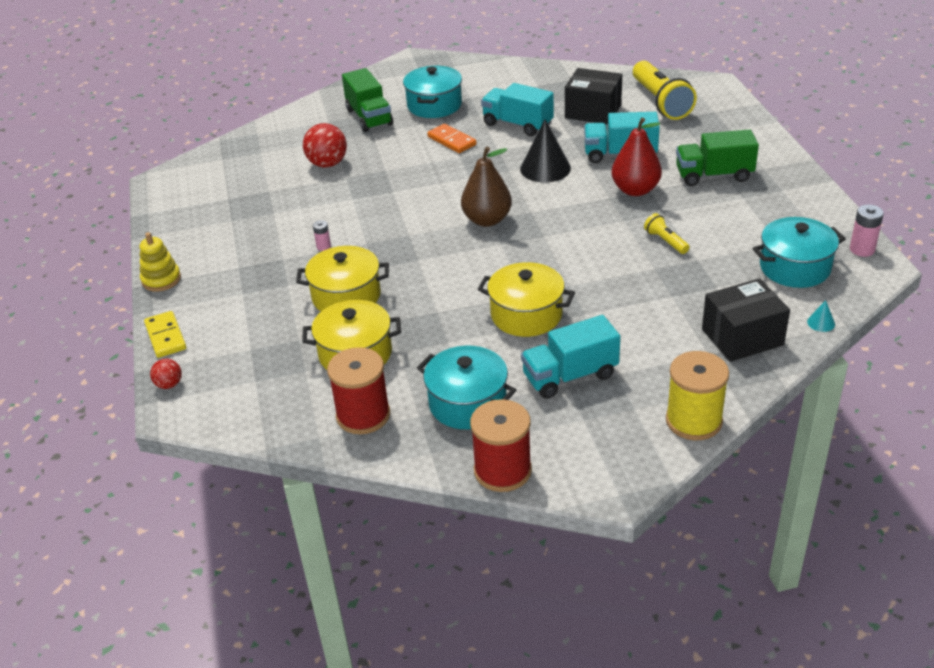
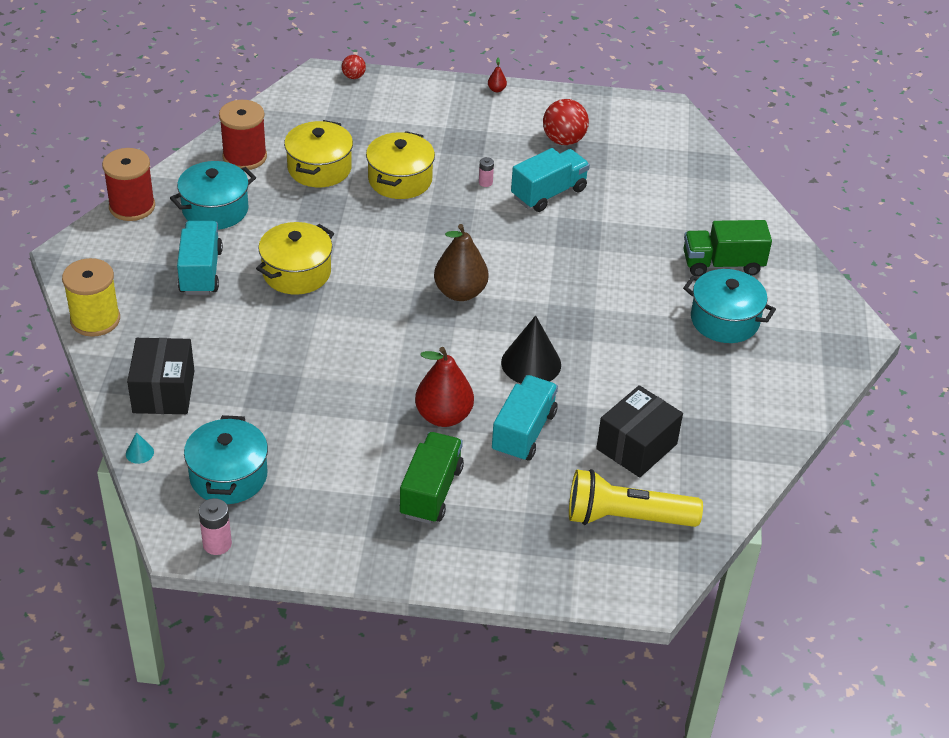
camera: 105 degrees right, 5 degrees up
(161, 279) = (496, 89): yellow stacking toy -> red pear
(166, 336) = (415, 82): yellow domino -> none
(327, 164) = (636, 214): red ball -> red ball (563, 140)
(451, 141) = (633, 311): orange domino -> none
(517, 124) = (640, 373): turquoise truck -> turquoise truck (549, 193)
(665, 241) = (338, 401): yellow flashlight -> none

